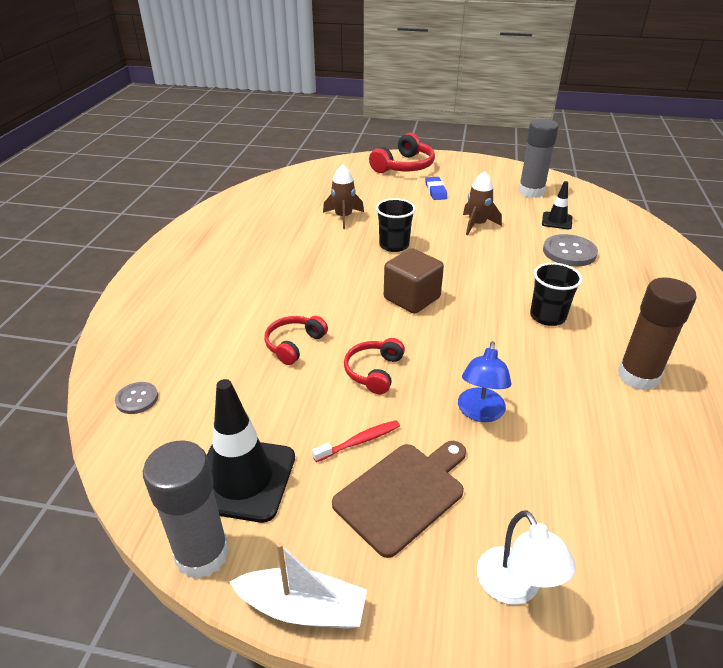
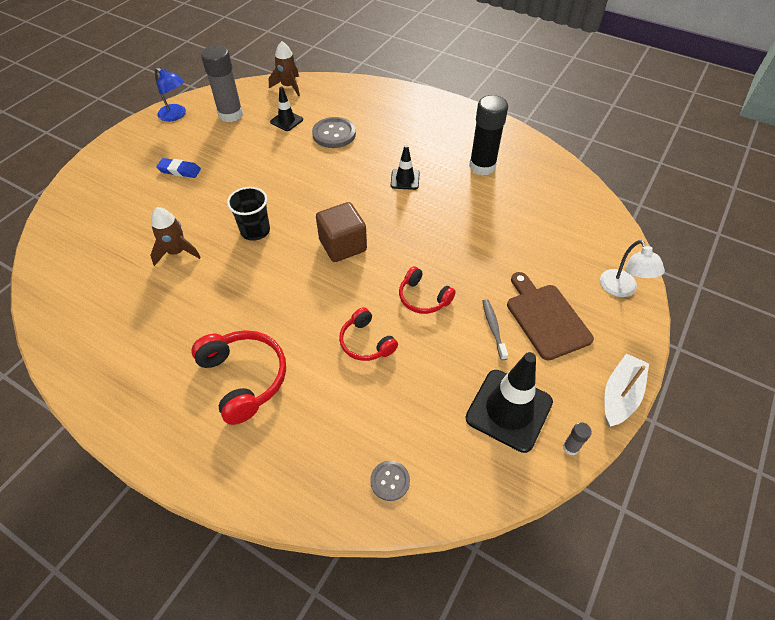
camera: 70 degrees left, 15 degrees up
(202, 554) = (570, 447): grey glue stick -> grey glue stick, size x0.42
(359, 441) = (493, 328): red toothbrush -> grey toothbrush
(404, 166) = (109, 174): red headphones -> red headphones (244, 378)
(477, 225) = (259, 167): brown rocket -> brown rocket (288, 86)
(480, 413) = (487, 253): blue lamp -> blue lamp (176, 115)
(515, 588) = (622, 289): white lamp -> white lamp turned 75 degrees clockwise
(547, 316) = (405, 179): black cup -> black traffic cone
(638, 376) = (482, 166): brown glue stick -> black glue stick

